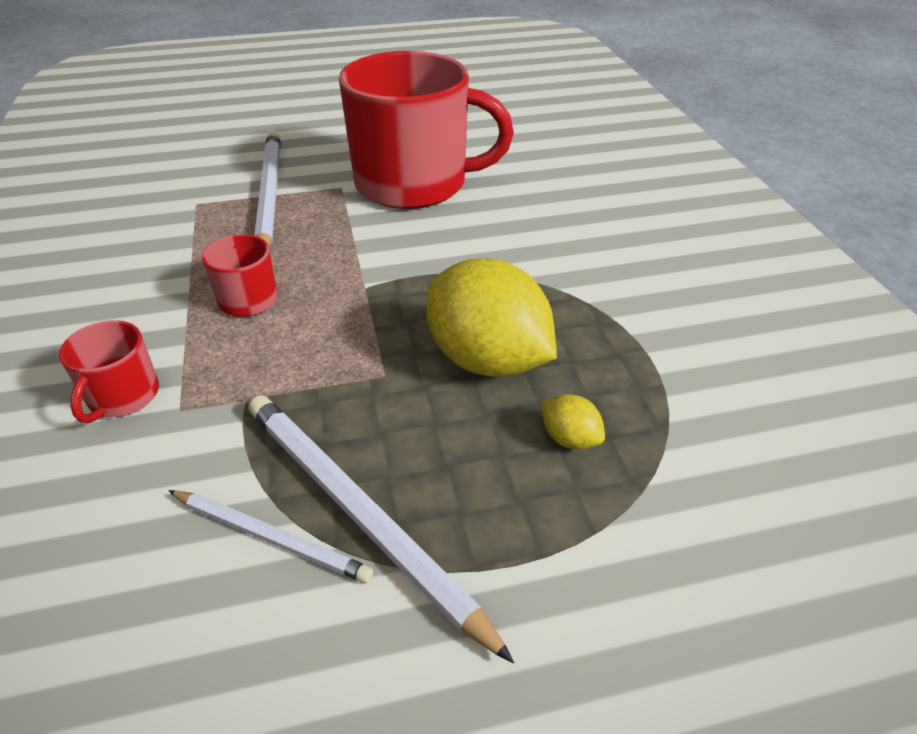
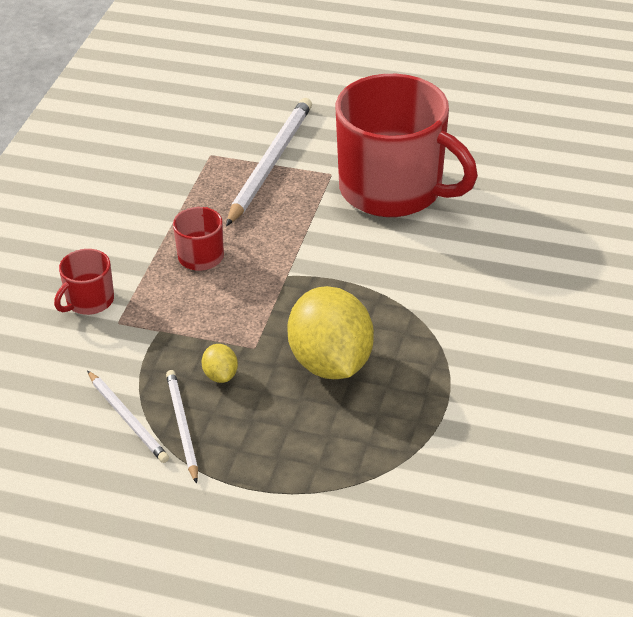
camera: 30 degrees right, 0 degrees up
(358, 514) = (182, 426): white pencil -> white pencil, size x0.58
(569, 438) = (340, 435): yellow lemon -> yellow lemon (220, 375)

